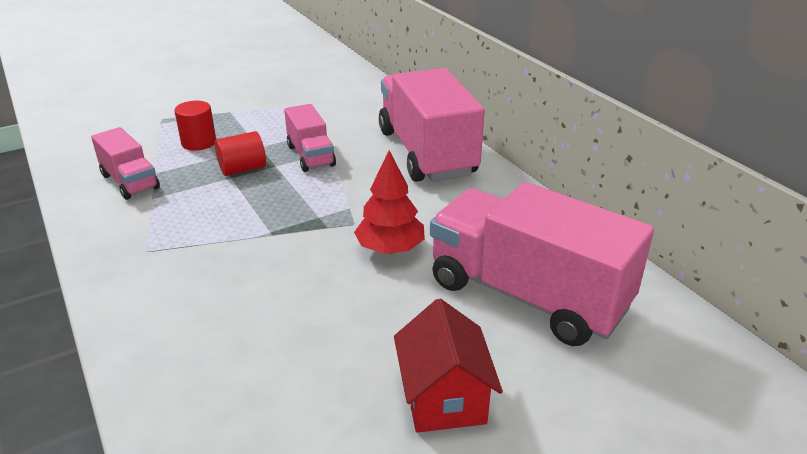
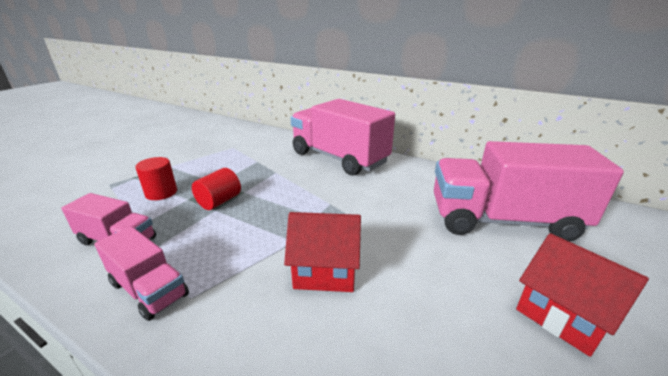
camera: 30 degrees left, 5 degrees down
(270, 271) = (325, 271): none -> red house
(310, 156) = (264, 179): pink truck -> pink truck (149, 289)
(390, 248) = (389, 221): red tree -> none

